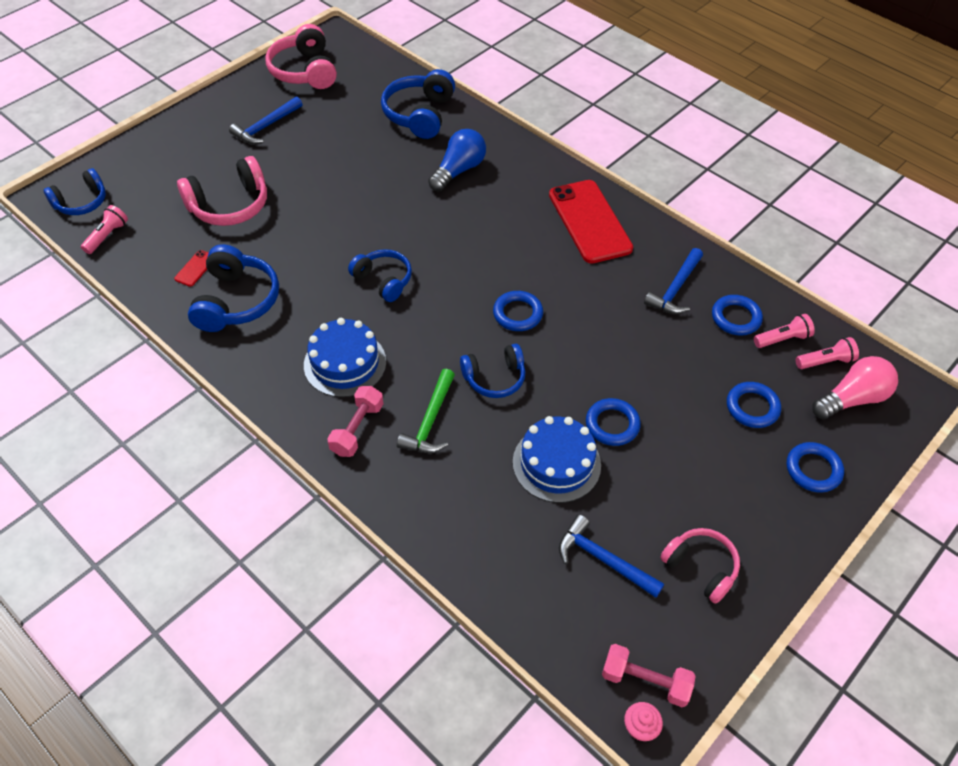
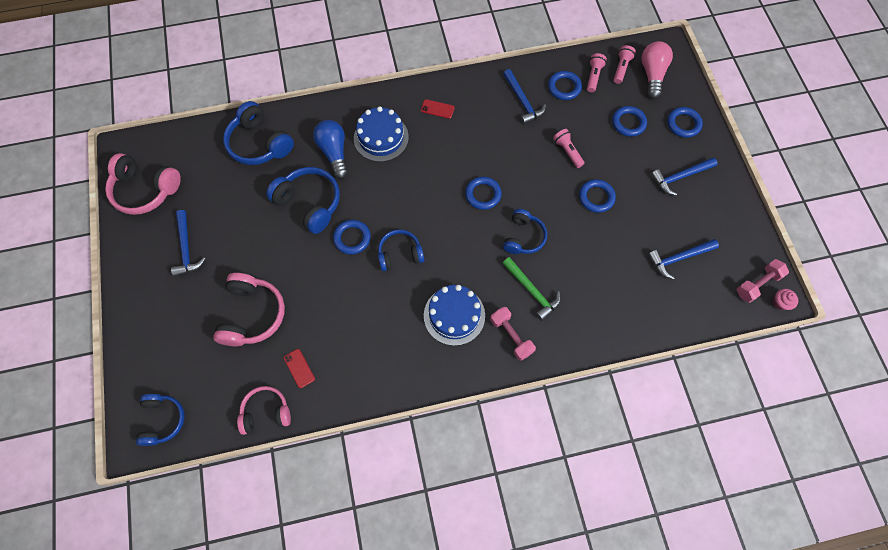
camera: 55 degrees left, 15 degrees up
(107, 236) = (217, 416): pink flashlight -> pink flashlight (567, 151)
(236, 301) = (351, 356): blue headphones -> blue headphones (309, 203)
(371, 234) = (352, 238): none -> blue ring
(556, 463) = (604, 242): blue cake -> blue cake (381, 138)
(590, 221) = (437, 109): red phone -> red phone, size x0.40
(700, 567) = (709, 215): pink headphones -> pink headphones (266, 412)
(727, 504) = (680, 177): none -> blue hammer

